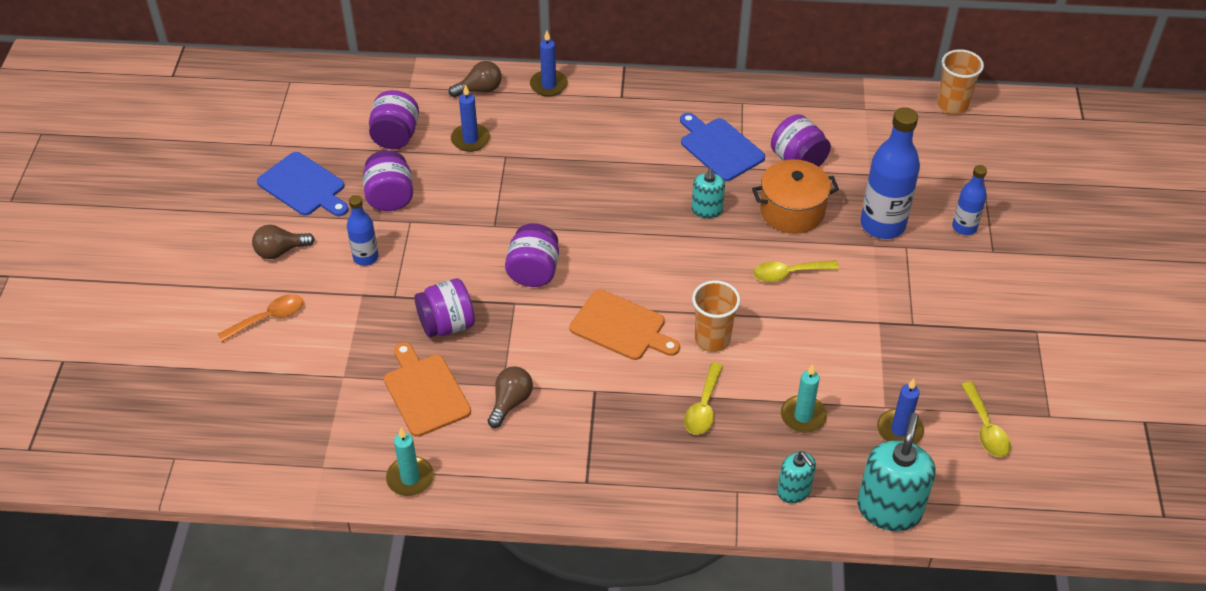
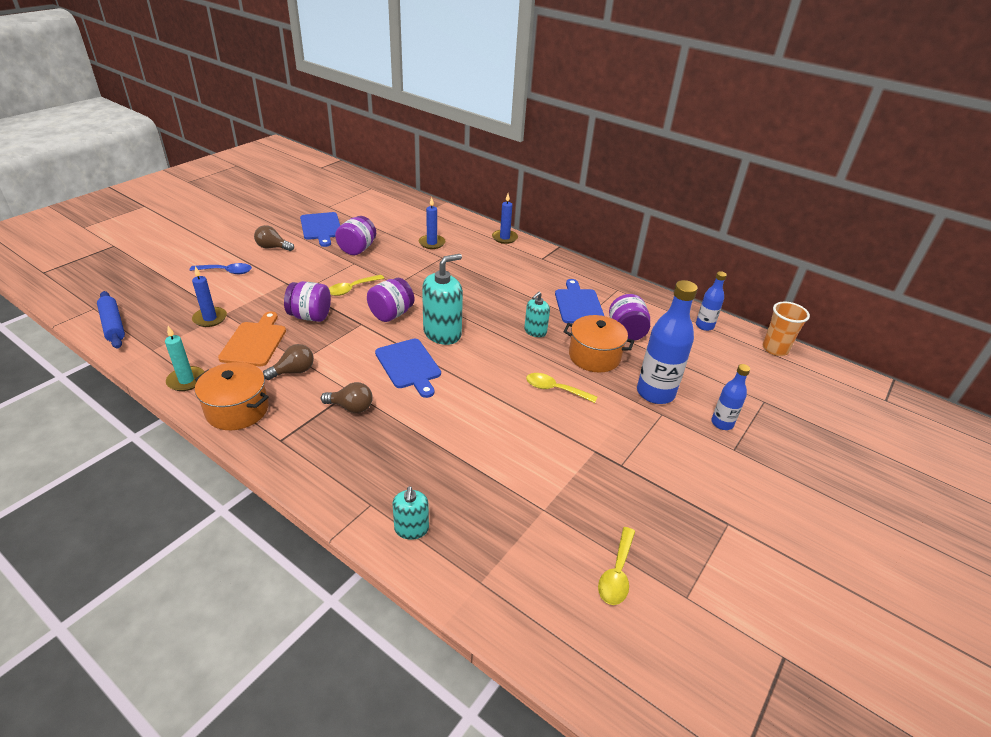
camera: 30 degrees right, 10 degrees down
(232, 465) = (113, 325): none -> blue rolling pin
(268, 318) = (226, 271): orange spoon -> blue spoon
(365, 257) = (310, 268): blue bottle -> blue bottle (704, 326)
(395, 136) = (394, 227): purple jar -> none
(480, 90) = (463, 226): brown light bulb -> brown light bulb (351, 407)
(505, 477) = (237, 410): none -> orange pot
(621, 327) = (409, 366): orange cutting board -> blue cutting board
(703, 407) = (408, 437): yellow spoon -> yellow spoon (352, 289)
(712, 339) = (460, 401): orange cup -> none
(803, 416) = (473, 481): turquoise candle -> none
(889, 509) = (472, 589): turquoise soap dispenser -> turquoise soap dispenser (442, 333)
(899, 430) = (539, 533): blue candle -> blue candle (210, 318)

